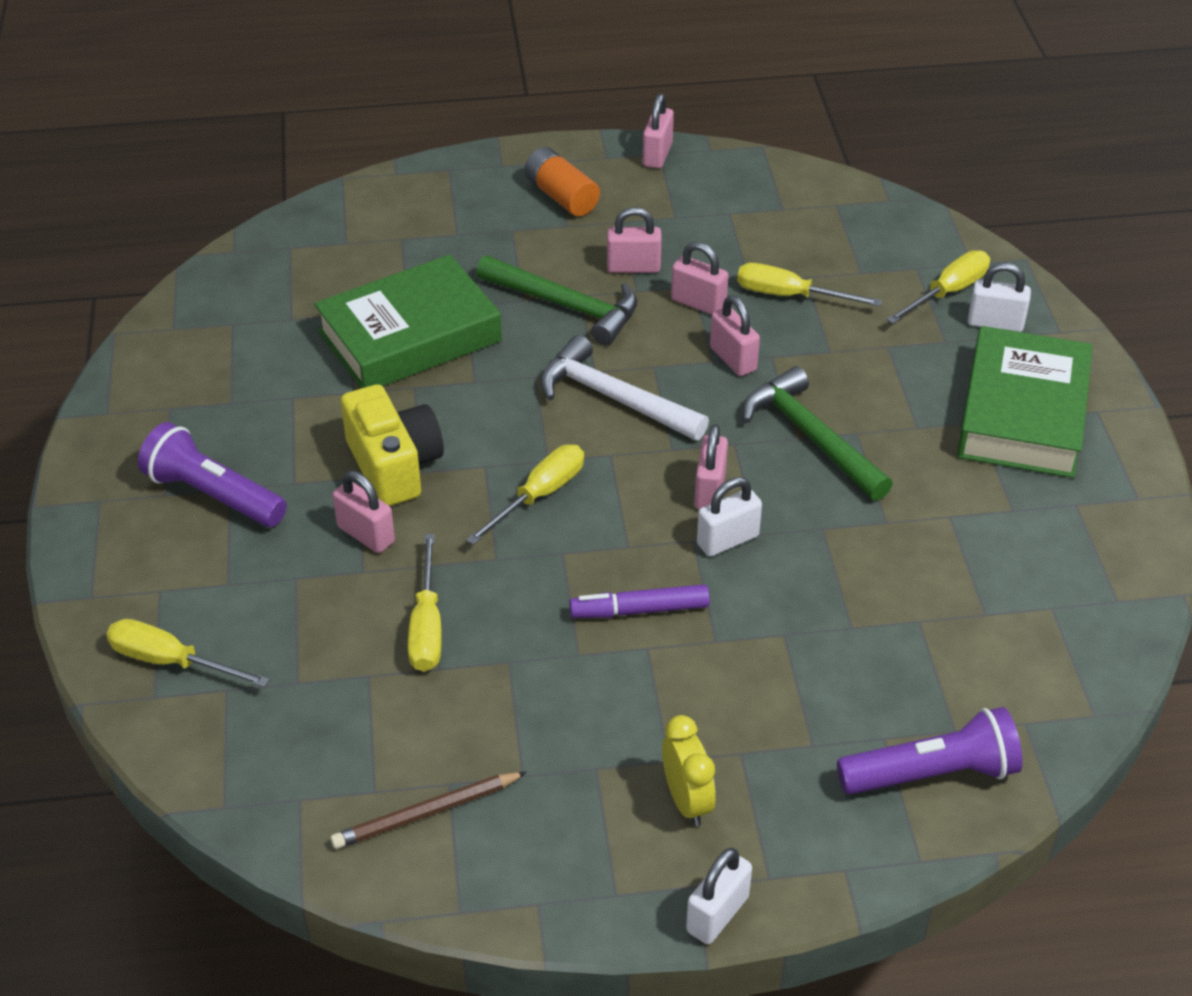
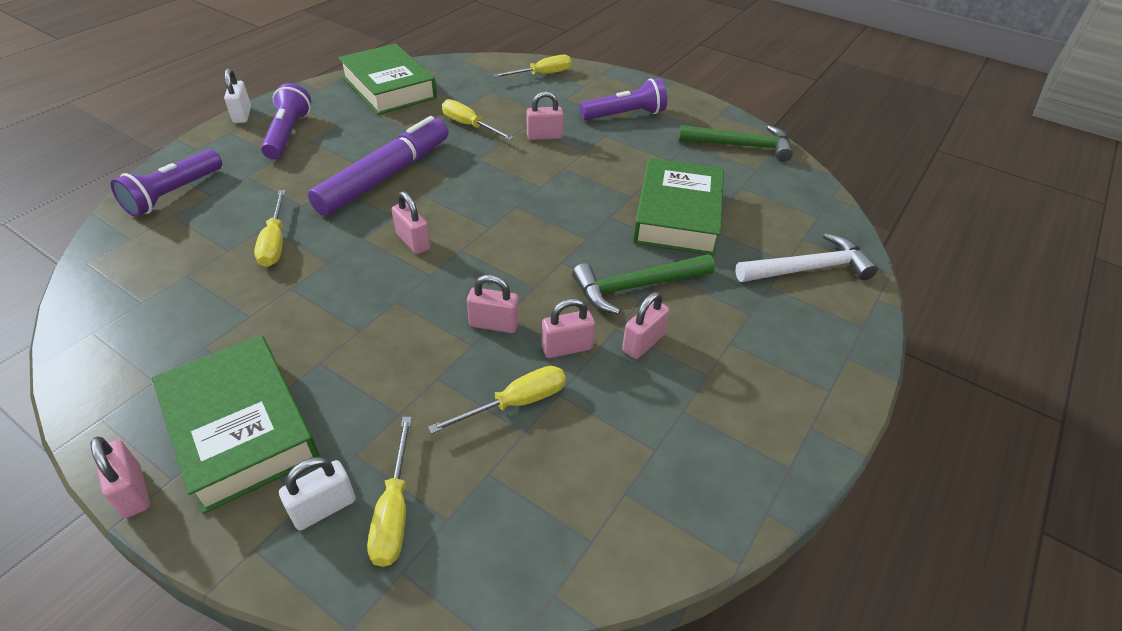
camera: 130 degrees right, 0 degrees up
(394, 466) = (578, 163): yellow camera -> none
(426, 813) = (389, 87): brown pencil -> green book
(539, 495) = (496, 190): yellow screwdriver -> yellow screwdriver (275, 242)
(561, 196) = (772, 363): orange battery -> none
(614, 398) = (529, 254): white hammer -> white hammer (808, 268)
(639, 610) = (385, 176): purple marker -> purple marker, size x2.04
(657, 155) = (787, 464): pink padlock -> pink padlock (133, 491)
(687, 801) = (288, 134): yellow clock -> purple flashlight
(727, 540) = (375, 225): white padlock -> none
(811, 437) = (386, 307): green hammer -> green hammer (741, 146)

